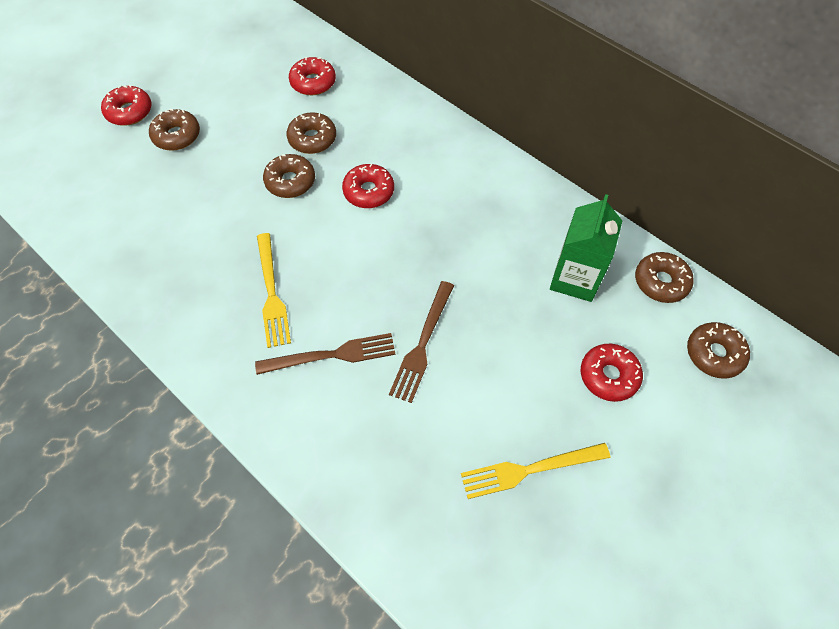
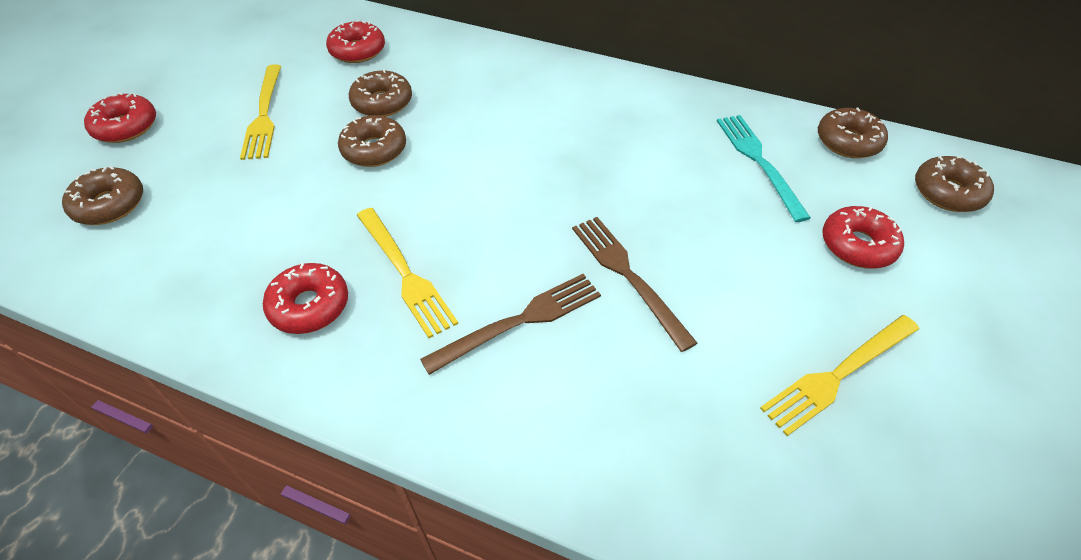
camera: 20 degrees left, 10 degrees down
(177, 136) = (202, 137): brown donut -> brown donut (109, 204)
(225, 127) = (264, 115): none -> yellow fork
(368, 191) = (477, 137): red donut -> red donut (309, 306)
(422, 344) = (627, 275): brown fork -> brown fork turned 150 degrees clockwise
(575, 278) = (758, 161): green carton -> turquoise fork

